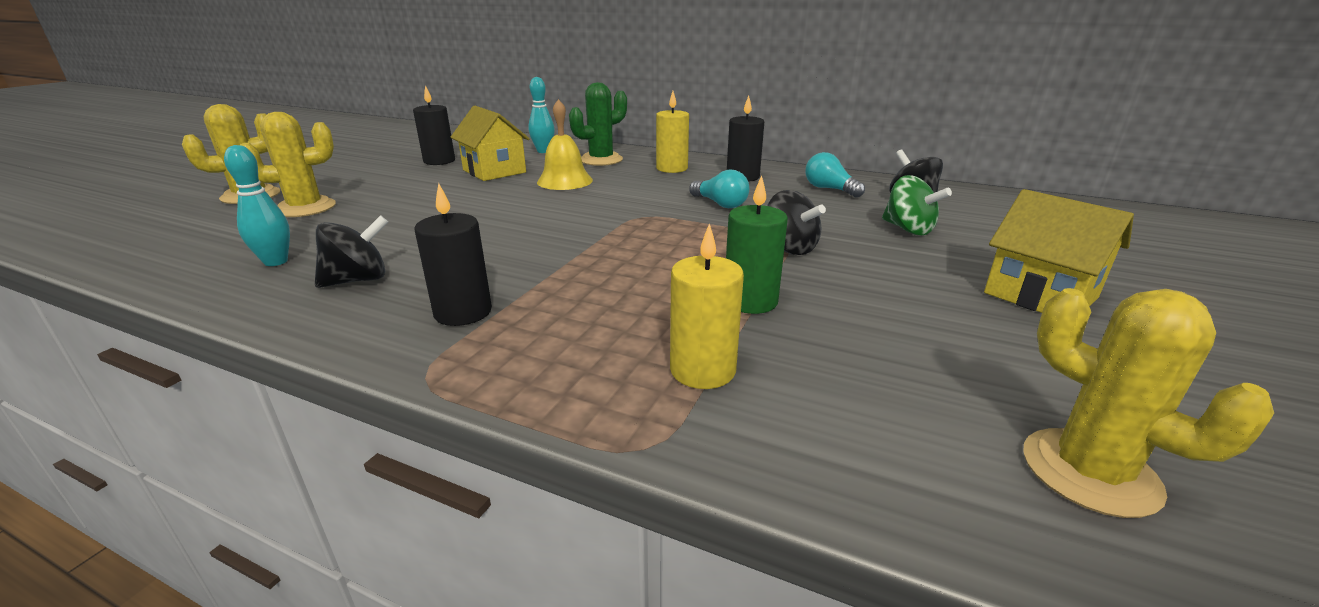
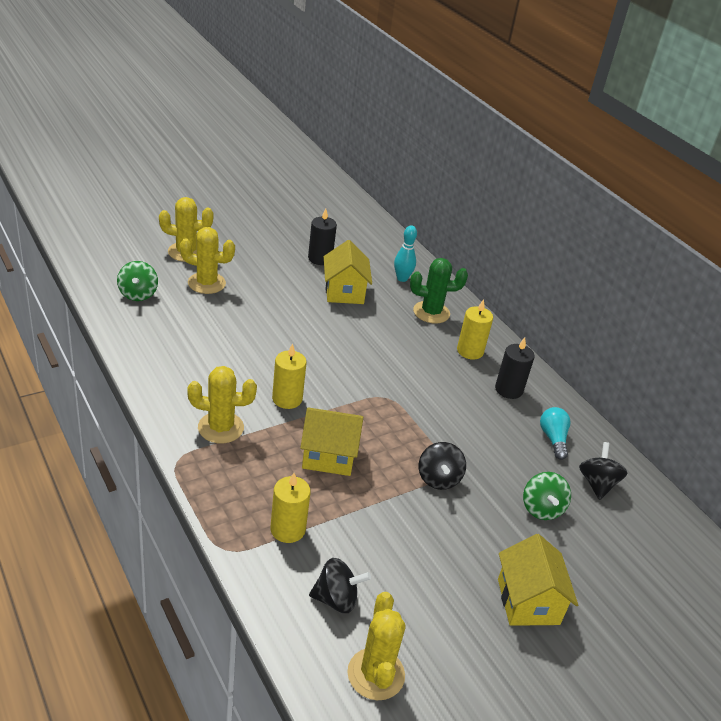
camera: 30 degrees right, 10 degrees up
(195, 242) = (138, 294): none -> green spinning top
(276, 262) = (165, 335): turquoise bowling pin -> none
(358, 280) = (192, 373): black spinning top -> black spinning top (336, 599)
(463, 312) = (220, 428): black candle -> yellow cactus
(528, 255) = (287, 399): none -> yellow candle
(565, 181) = (378, 329): yellow bell -> none
(648, 279) = (329, 456): none -> yellow house
(720, 204) = (451, 412): turquoise light bulb -> none
(750, 301) = (361, 504): green candle -> none

